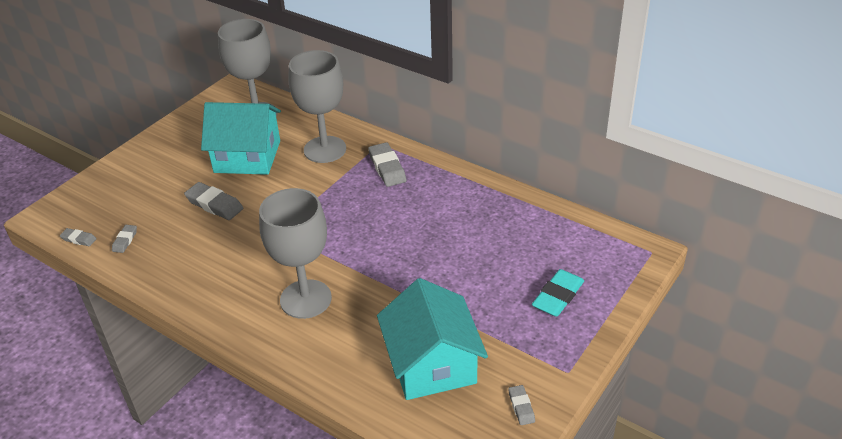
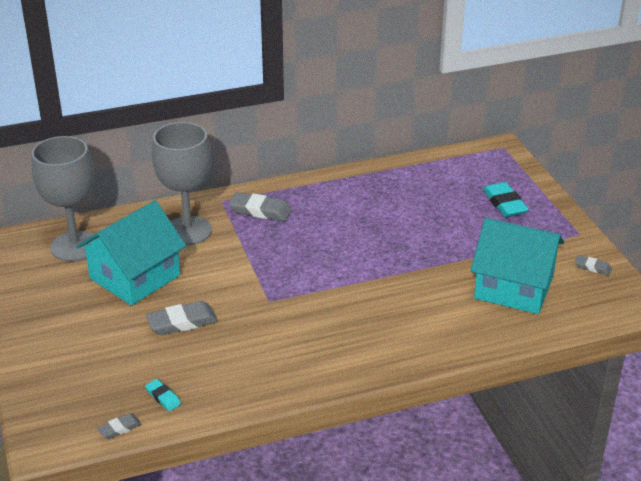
camera: 55 degrees left, 5 degrees down
(125, 240) = (163, 397): grey eraser -> turquoise eraser
(305, 299) = (375, 319): grey goblet -> none

